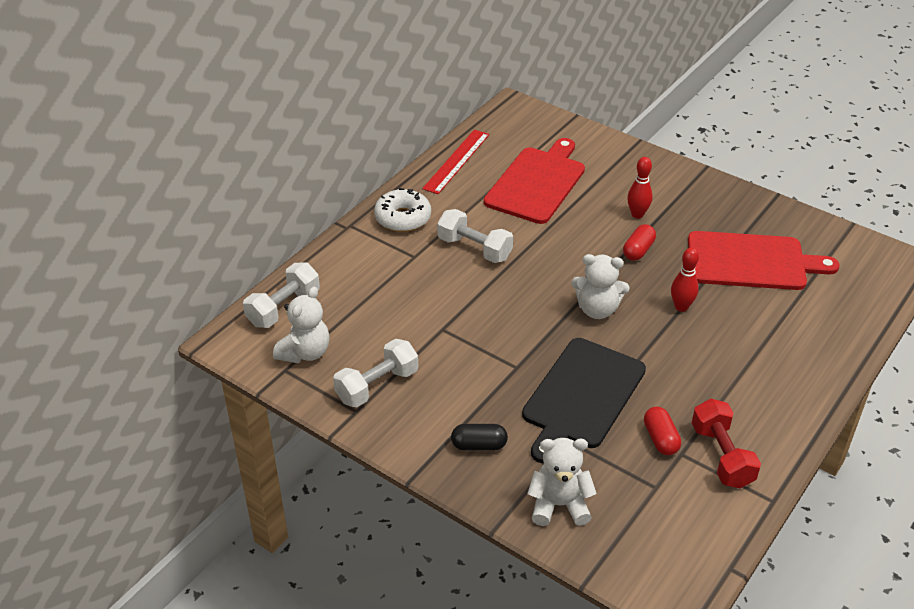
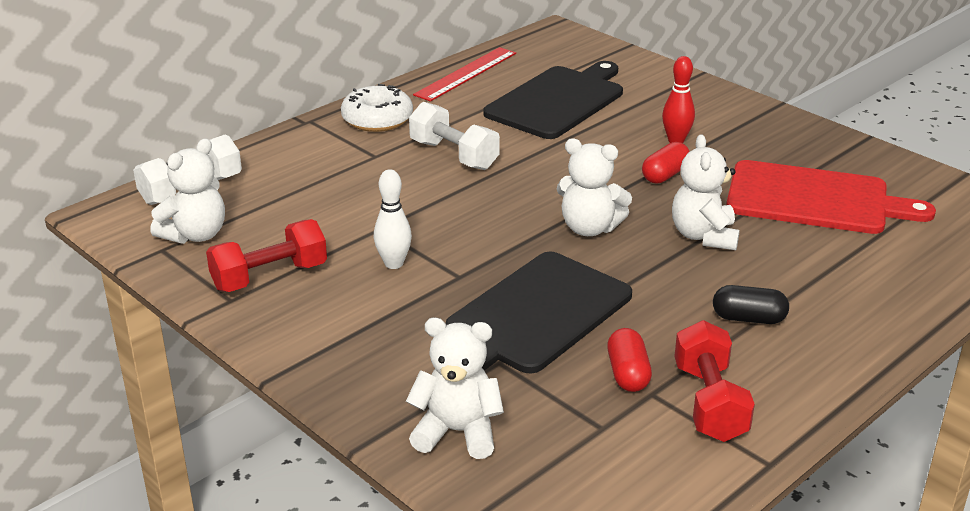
camera: 10 degrees right, 10 degrees down
(377, 385) = (269, 277): white dumbbell -> red dumbbell
(465, 361) = (393, 264): none -> white bowling pin
(479, 445) = (374, 353): black capsule -> black capsule (748, 318)
(537, 183) = (558, 101): red cutting board -> black cutting board
(681, 307) = (704, 236): red bowling pin -> white teddy bear

